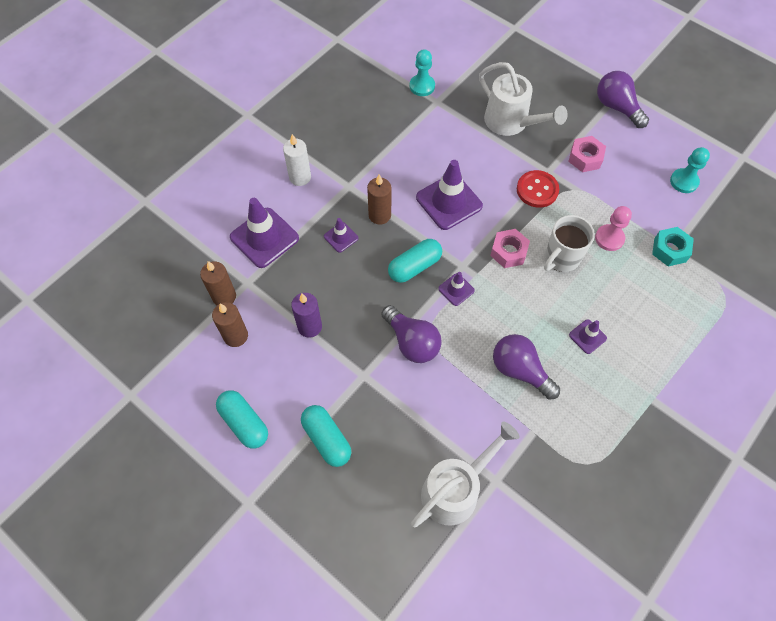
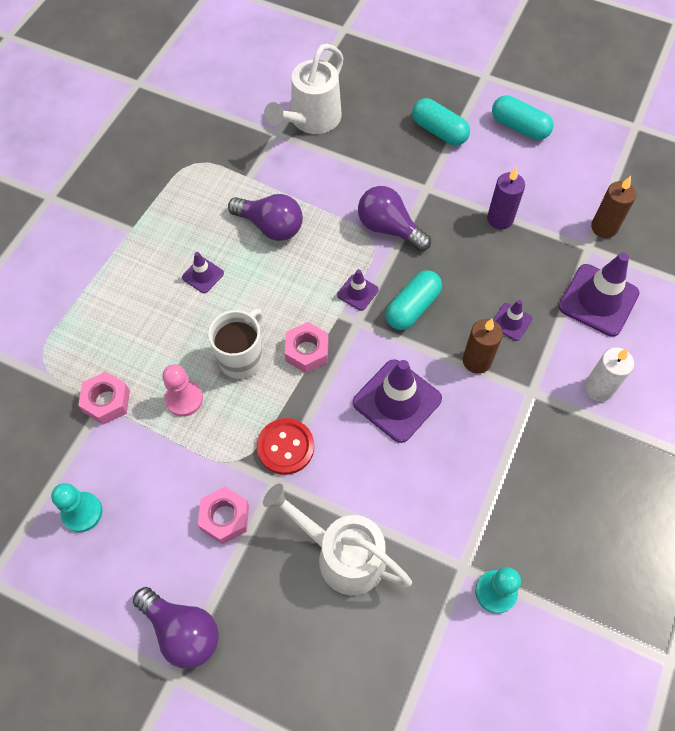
camera: 165 degrees right, 0 degrees up
(236, 336) = (569, 194): brown candle -> none
(670, 250) = (107, 401): turquoise nut -> pink nut

